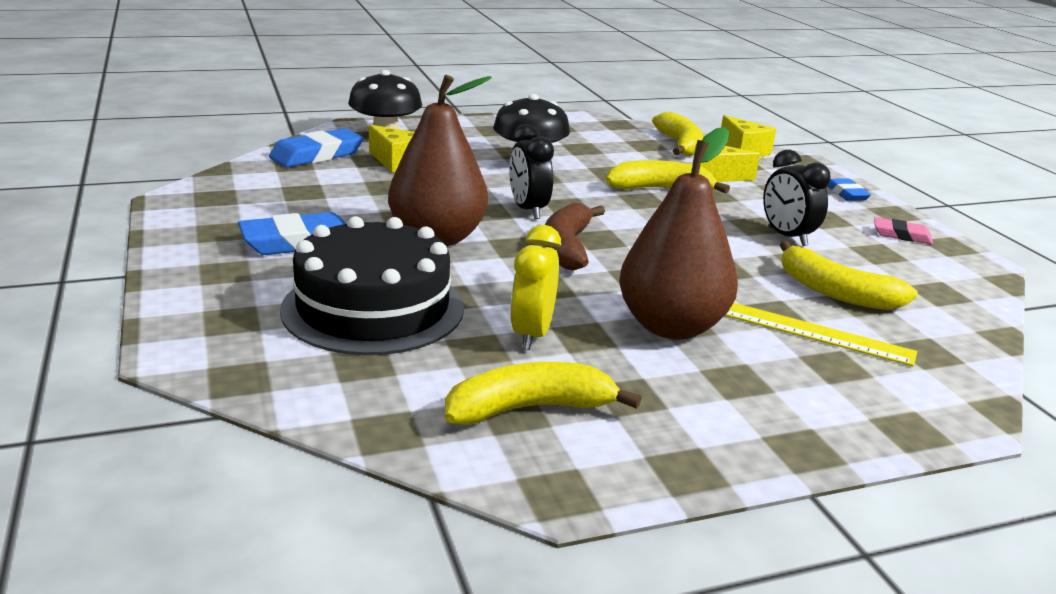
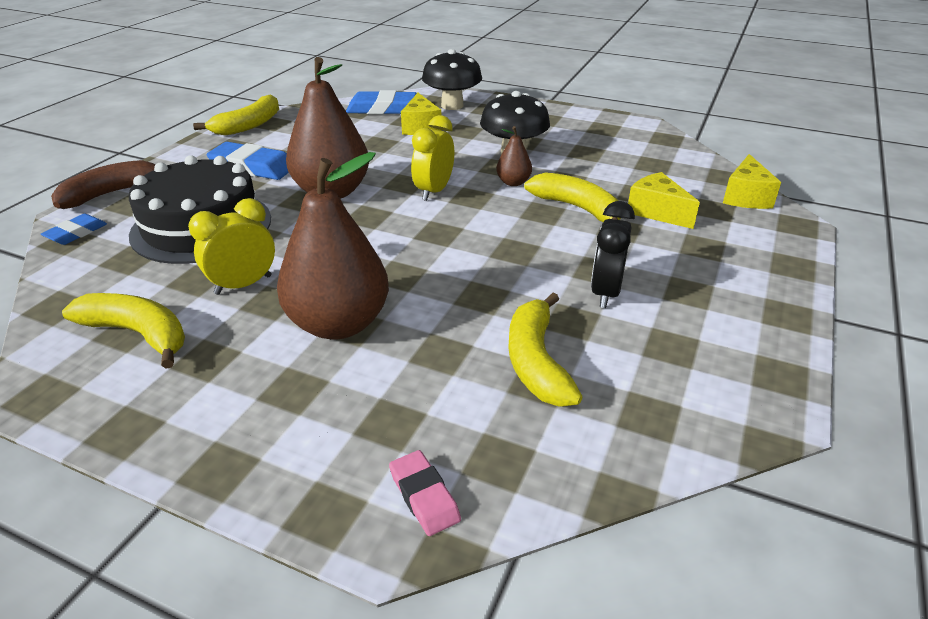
camera: 45 degrees right, 10 degrees up
(528, 210) = (434, 191): black clock -> yellow clock
(567, 247) = (399, 230): brown banana -> brown banana (112, 193)
(576, 185) = (513, 182): none -> brown pear
(680, 145) = (686, 173): yellow banana -> yellow banana (249, 125)
(814, 332) = (435, 386): yellow ruler -> none
(846, 194) = (772, 275): blue eraser -> blue eraser (76, 233)
(901, 235) = (741, 341): pink eraser -> pink eraser (424, 496)

